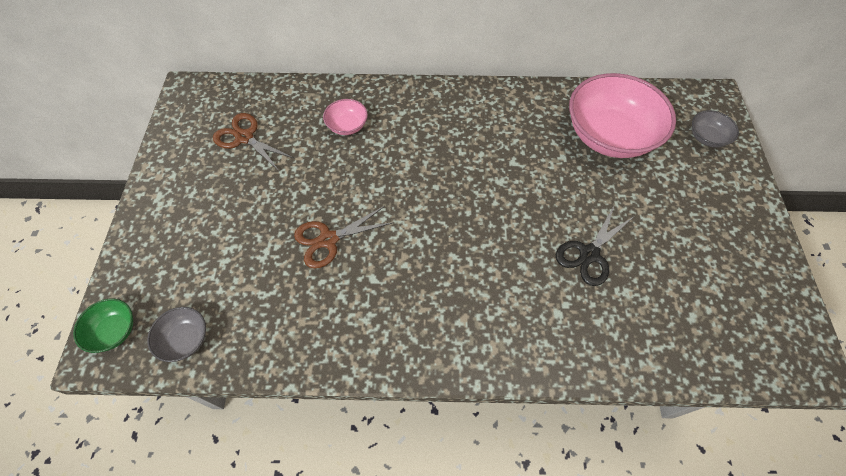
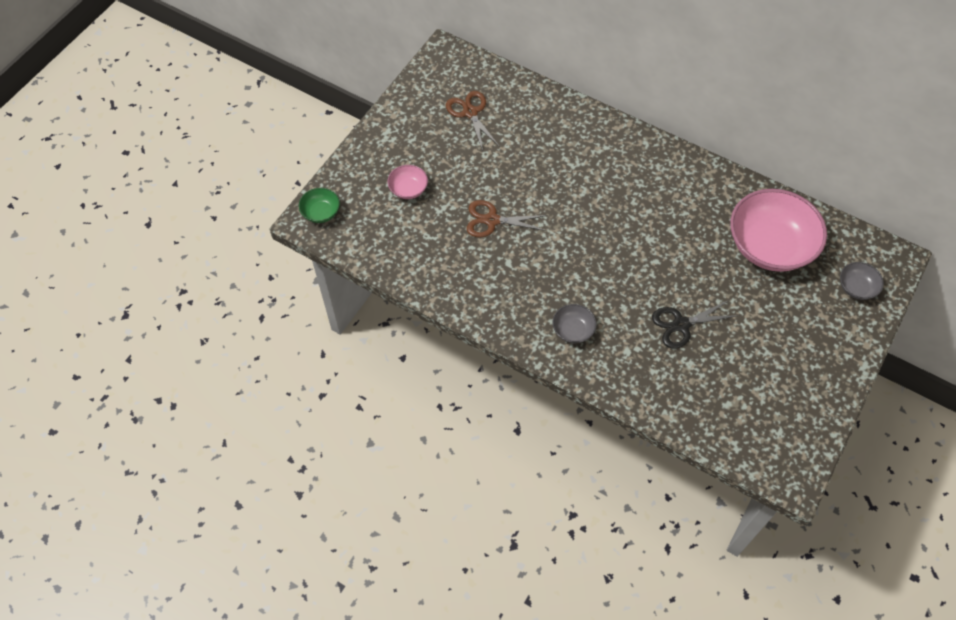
camera: 30 degrees right, 0 degrees up
(185, 339) = (363, 240): grey bowl -> grey bowl (573, 330)
(347, 126) = (555, 139): pink bowl -> pink bowl (408, 189)

